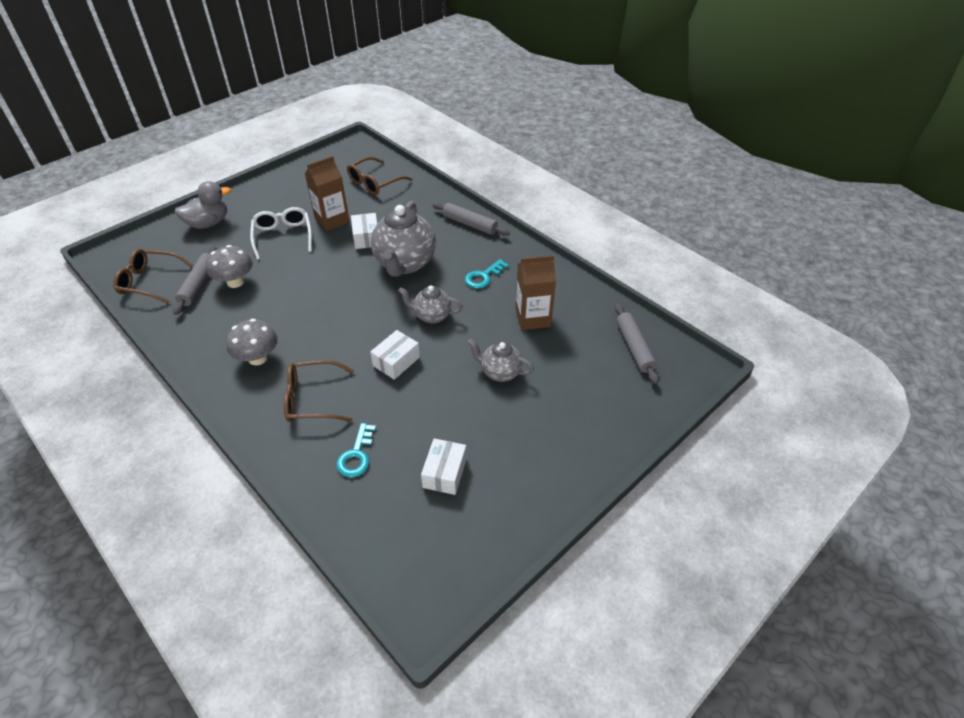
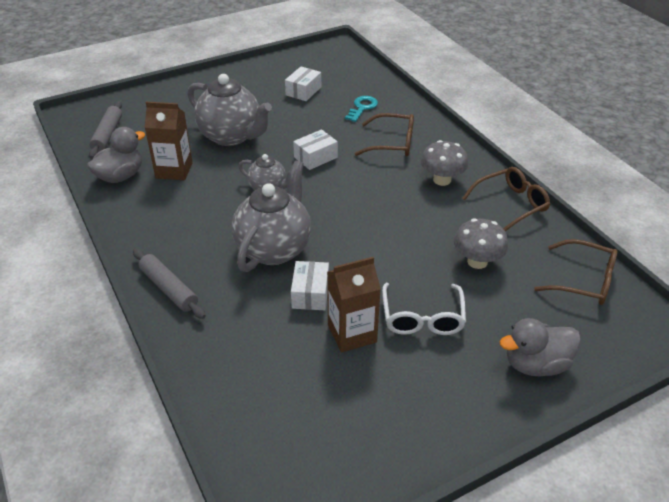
camera: 165 degrees left, 5 degrees down
(198, 284) = (521, 266): grey rolling pin -> none
(374, 183) = (271, 400): brown glasses -> brown glasses (511, 204)
(483, 277) = (195, 217): turquoise key -> none
(500, 372) = (231, 136): grey teapot -> grey teapot, size x1.83
(578, 302) = (120, 176): none -> grey duck

